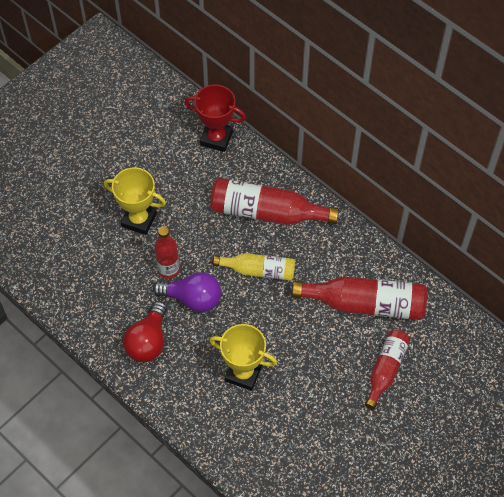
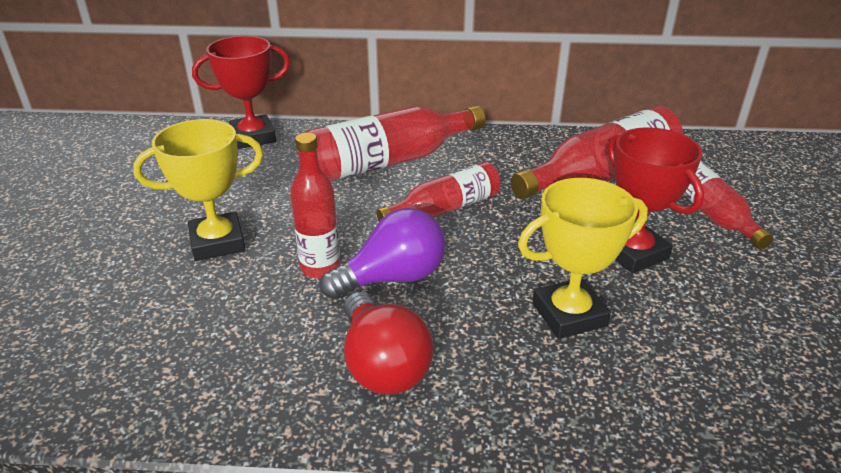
camera: 40 degrees left, 25 degrees down
(259, 270) = (445, 209): yellow bottle -> red bottle
(313, 364) = (633, 252): none -> red trophy

